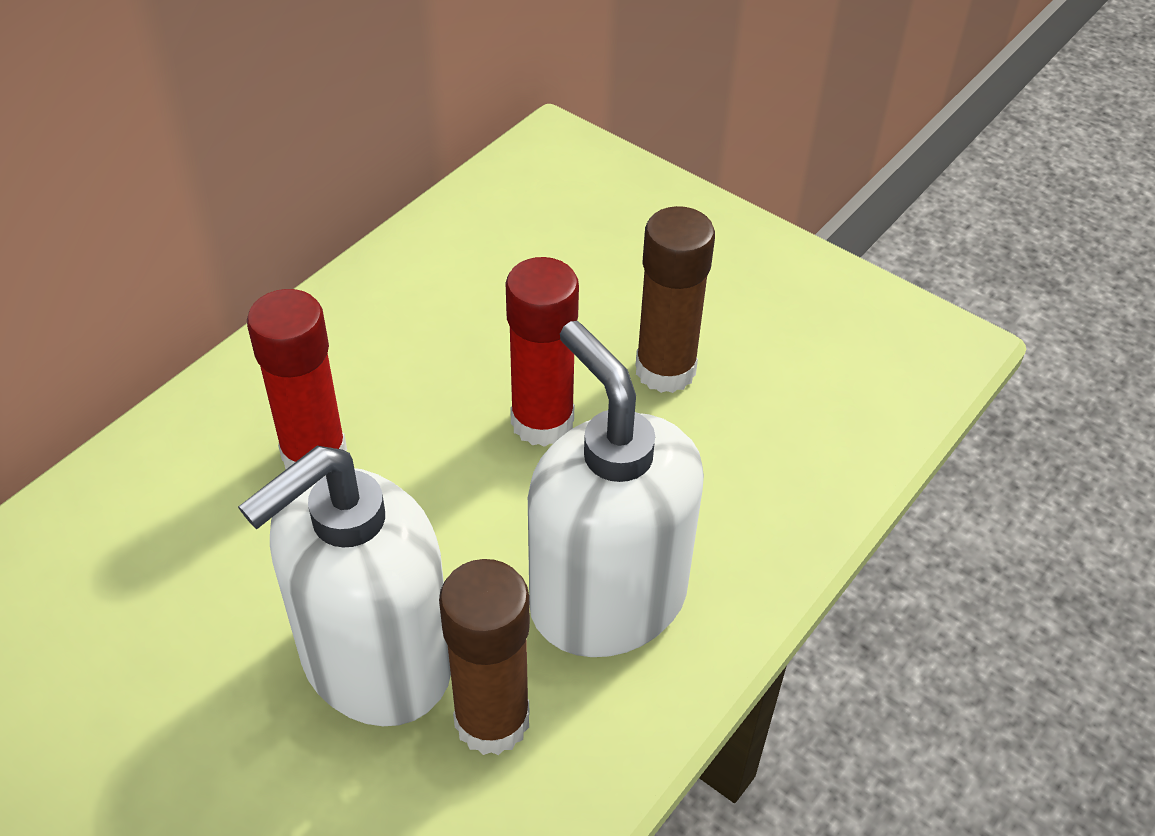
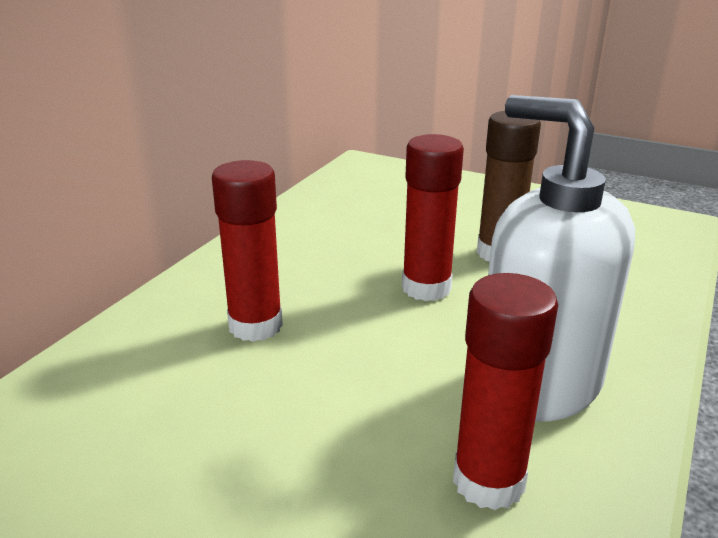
camera: 10 degrees left, 20 degrees down
(375, 662) = (361, 454): white soap dispenser -> none
(492, 720) = (488, 481): brown glue stick -> red glue stick

